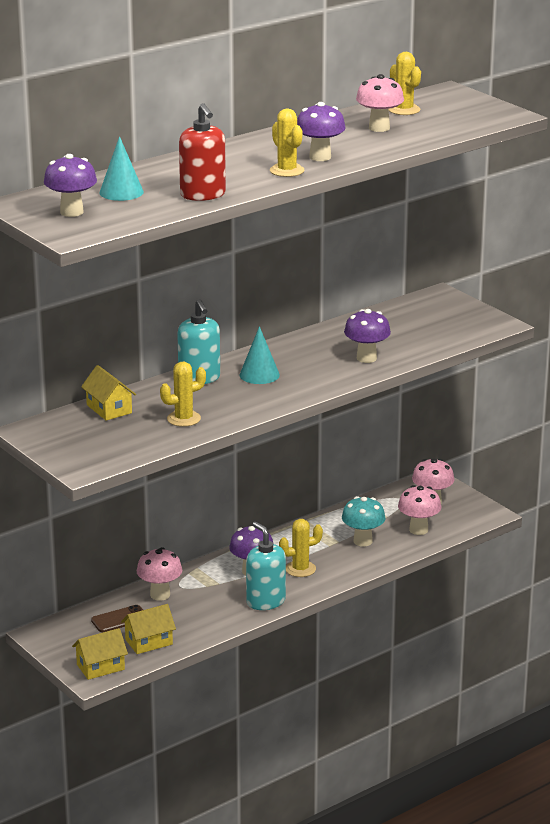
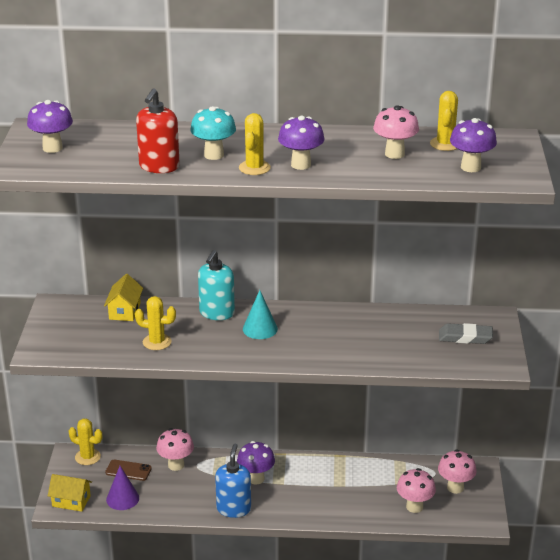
camera: 40 degrees right, 5 degrees up
(121, 192) = (113, 143): turquoise cone -> none
(149, 642) = (122, 498): yellow house -> purple cone
(265, 601) = (233, 508): turquoise soap dispenser -> blue soap dispenser
(300, 569) = (290, 495): yellow cactus -> yellow cactus (87, 457)
(363, 541) = (362, 495): turquoise mushroom -> turquoise mushroom (214, 155)
(366, 358) = (355, 350): purple mushroom -> purple mushroom (470, 167)
(439, 317) = (465, 337): none -> grey eraser

